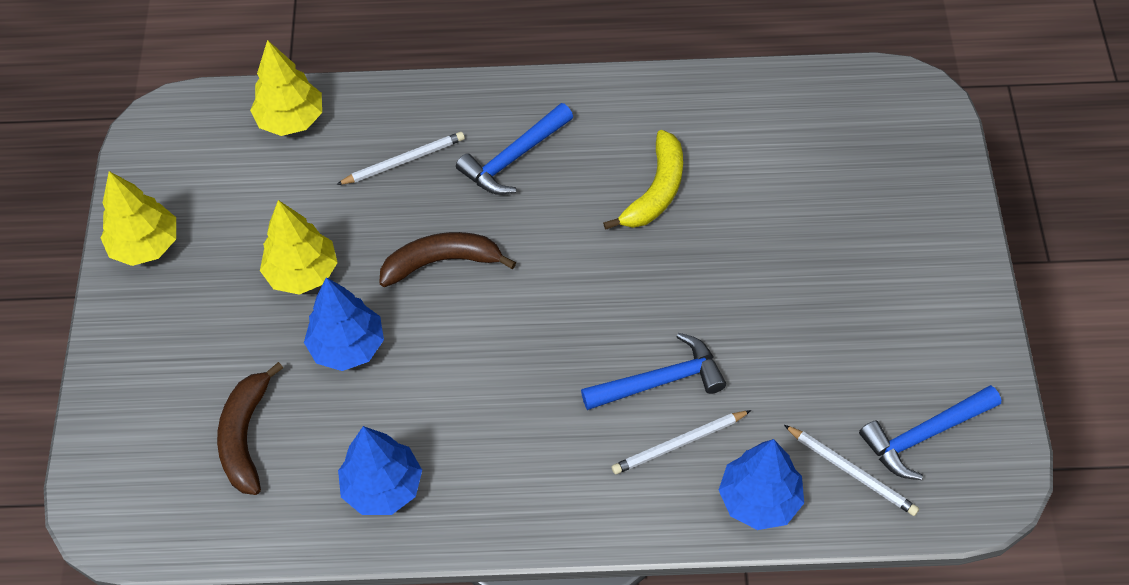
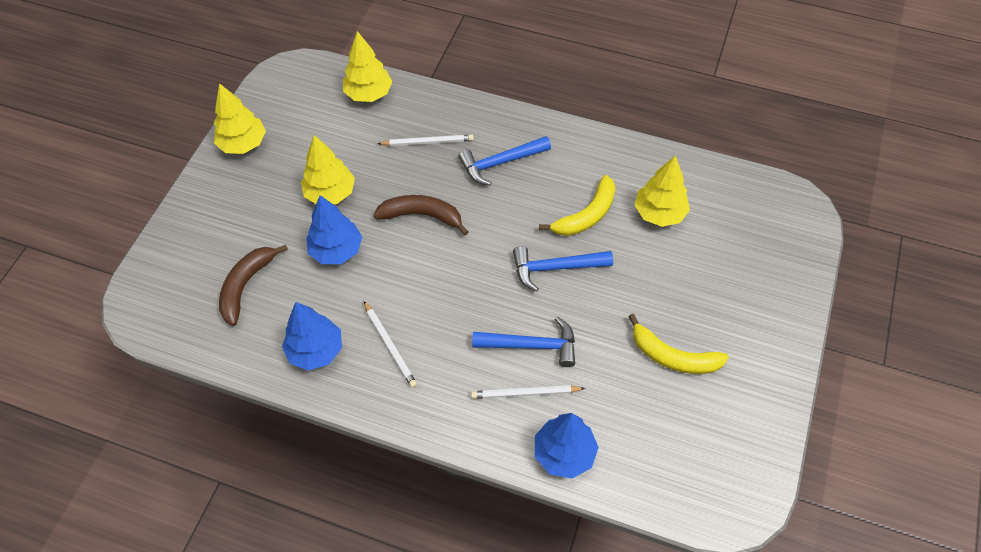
camera: 20 degrees right, 0 degrees up
(746, 158) = (659, 213): none -> yellow tree
(840, 333) = (673, 356): none -> yellow banana
(852, 472) = (639, 458): white pencil -> white pencil (390, 346)
(924, 435) = (704, 451): blue hammer -> blue hammer (555, 268)

